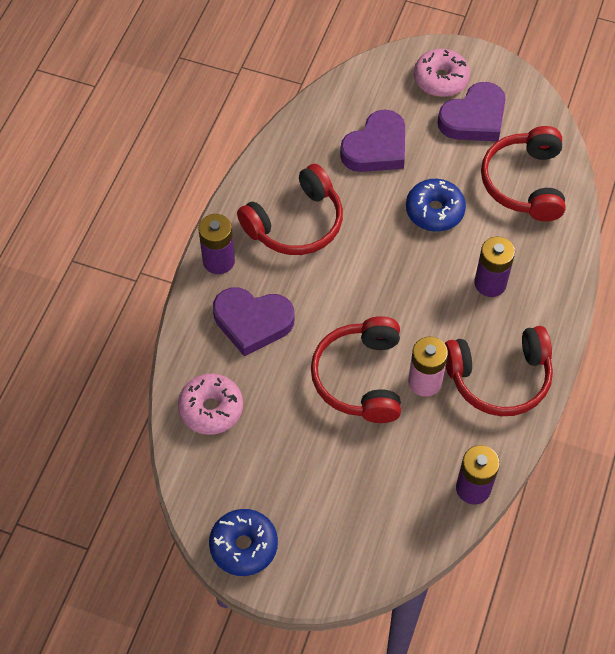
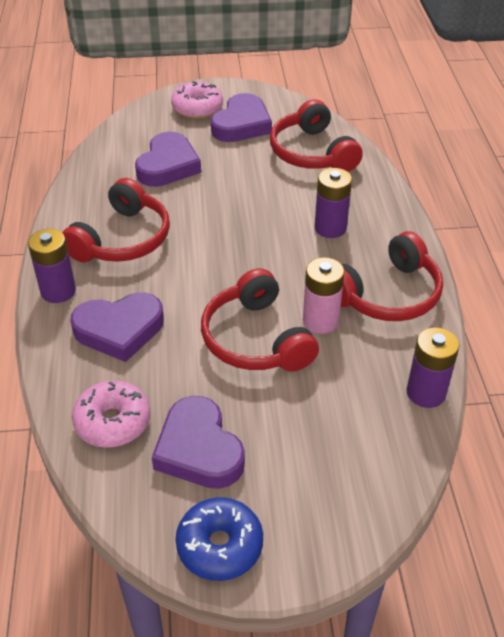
camera: 25 degrees left, 15 degrees down
(265, 461) = (199, 449): none -> purple heart
(434, 211) = (247, 193): blue donut -> none

